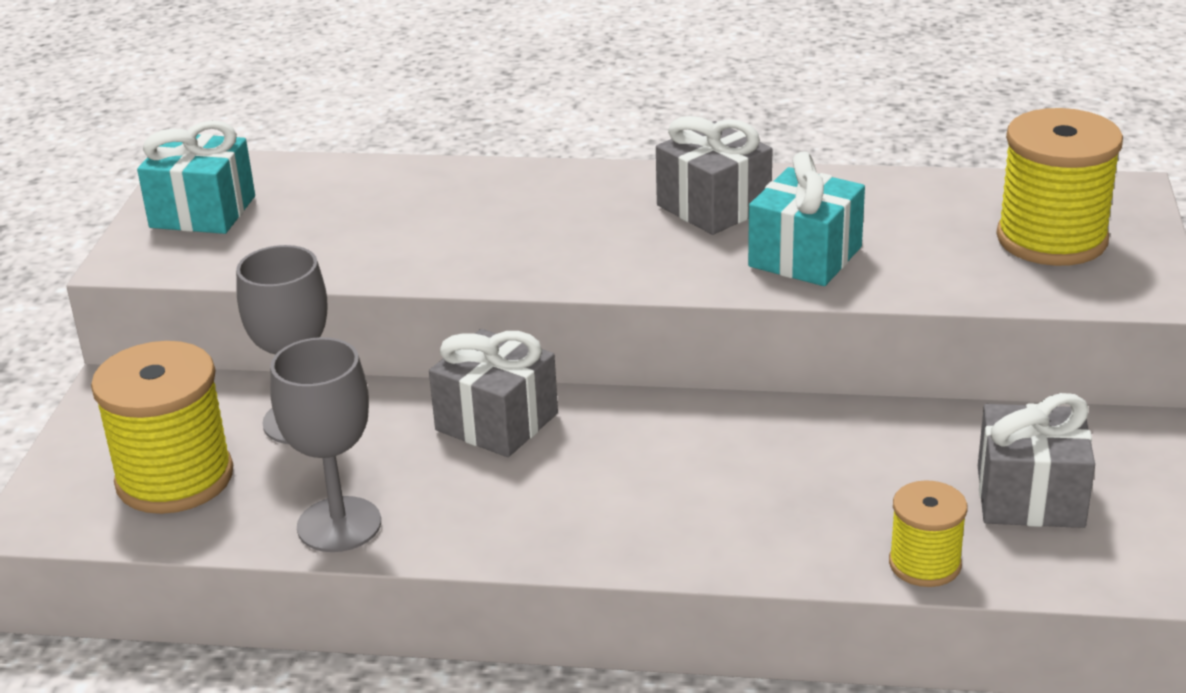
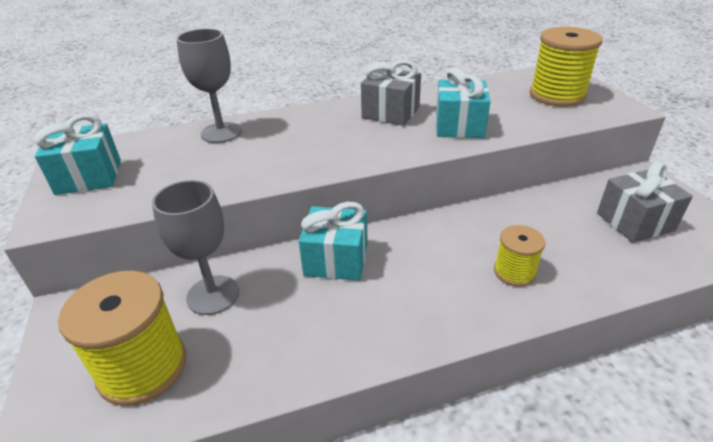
camera: 25 degrees left, 5 degrees up
(339, 525) = (284, 365): grey goblet -> grey goblet (221, 132)
(497, 422) = (336, 259): grey gift -> turquoise gift
(924, 564) = (631, 275): yellow spool -> yellow spool (514, 272)

